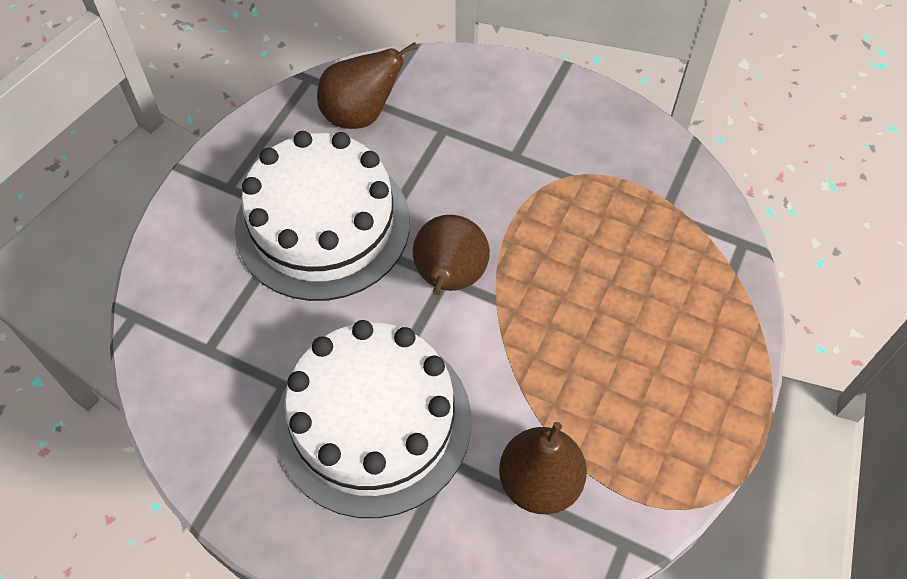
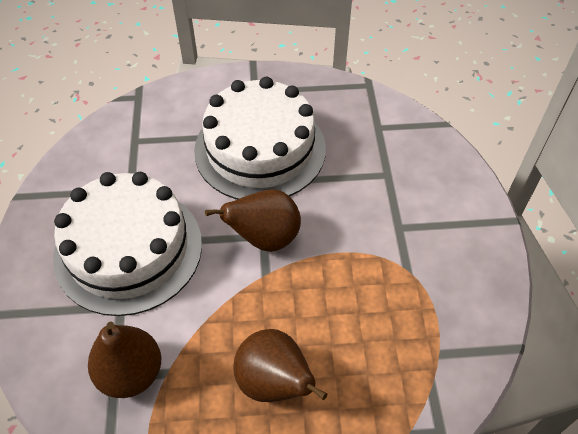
camera: 60 degrees right, 5 degrees down
(361, 115) = (362, 125): brown pear -> brown pear (274, 383)

